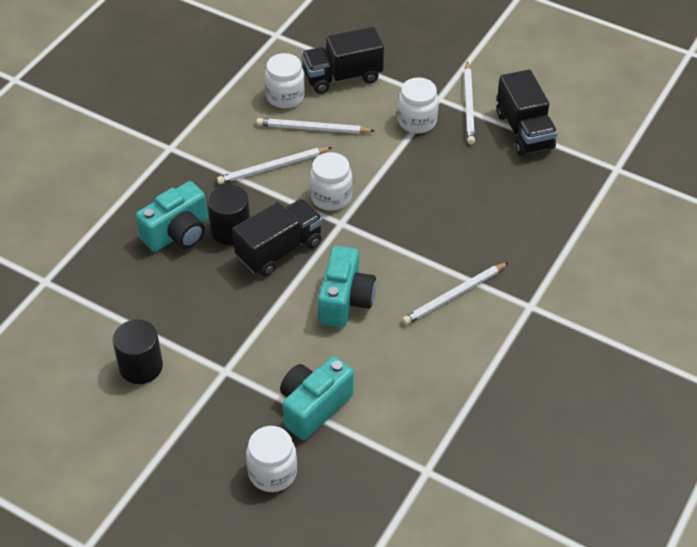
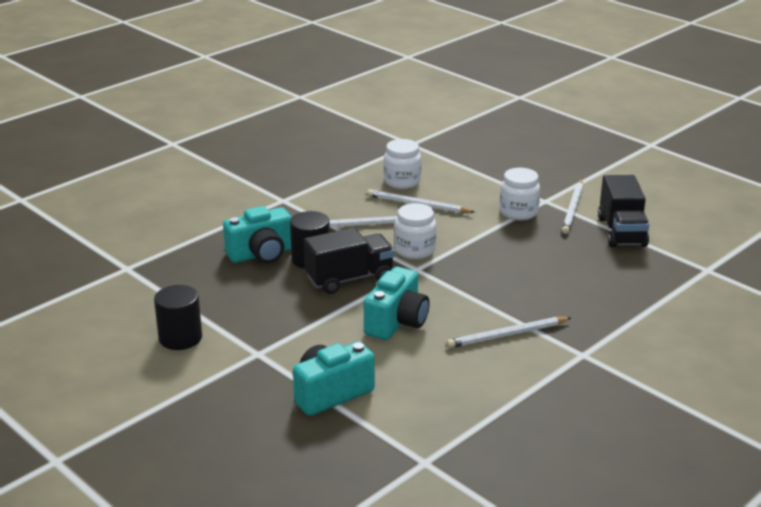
camera: 15 degrees right, 20 degrees down
(272, 472) = (266, 435): white jar -> none
(342, 77) = (460, 176): black truck -> none

